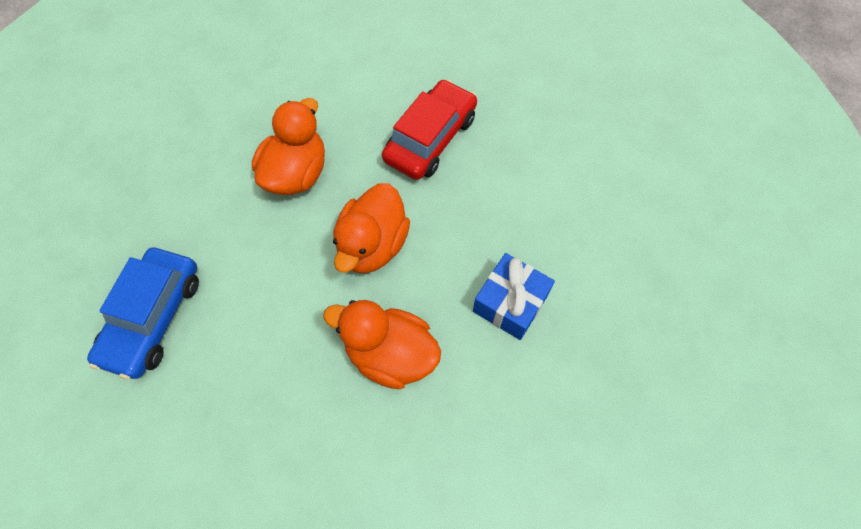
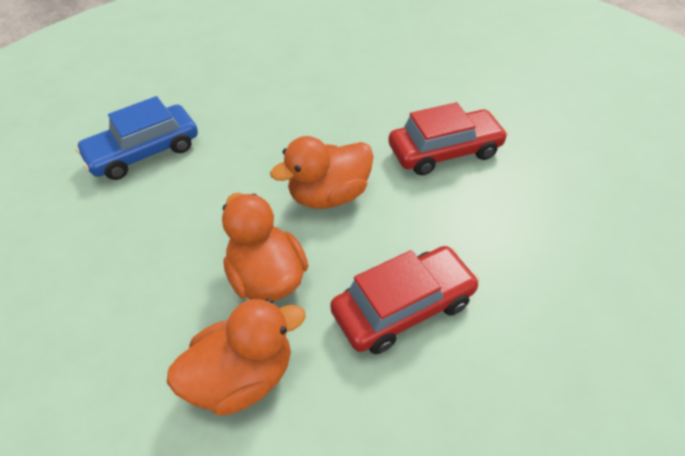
camera: 40 degrees right, 15 degrees down
(296, 173) = (320, 121): orange duck -> orange duck (242, 377)
(510, 303) = (403, 307): blue gift -> red car

